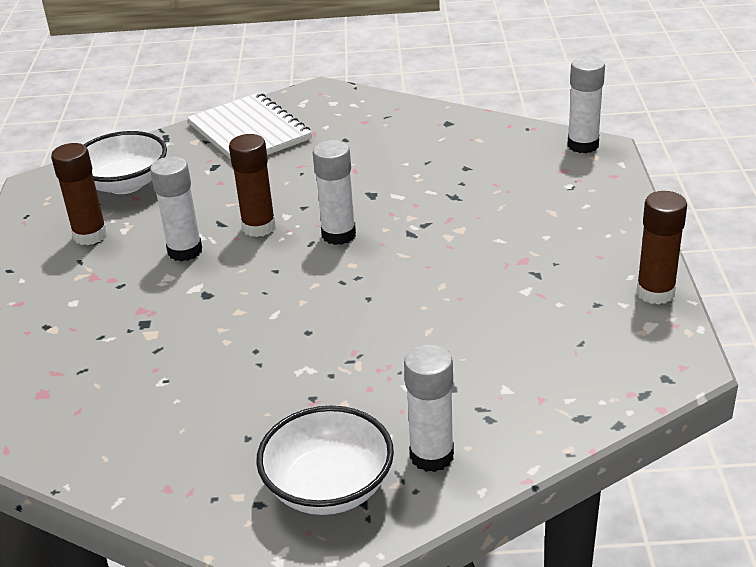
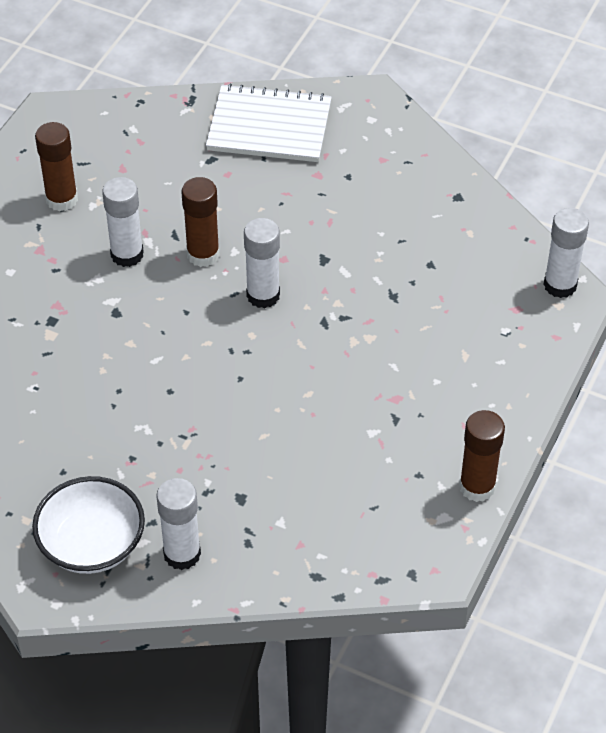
camera: 25 degrees right, 15 degrees up
(125, 184) = (123, 148): white bowl -> none
(249, 132) = (269, 126): white notebook -> white notebook turned 75 degrees counterclockwise

